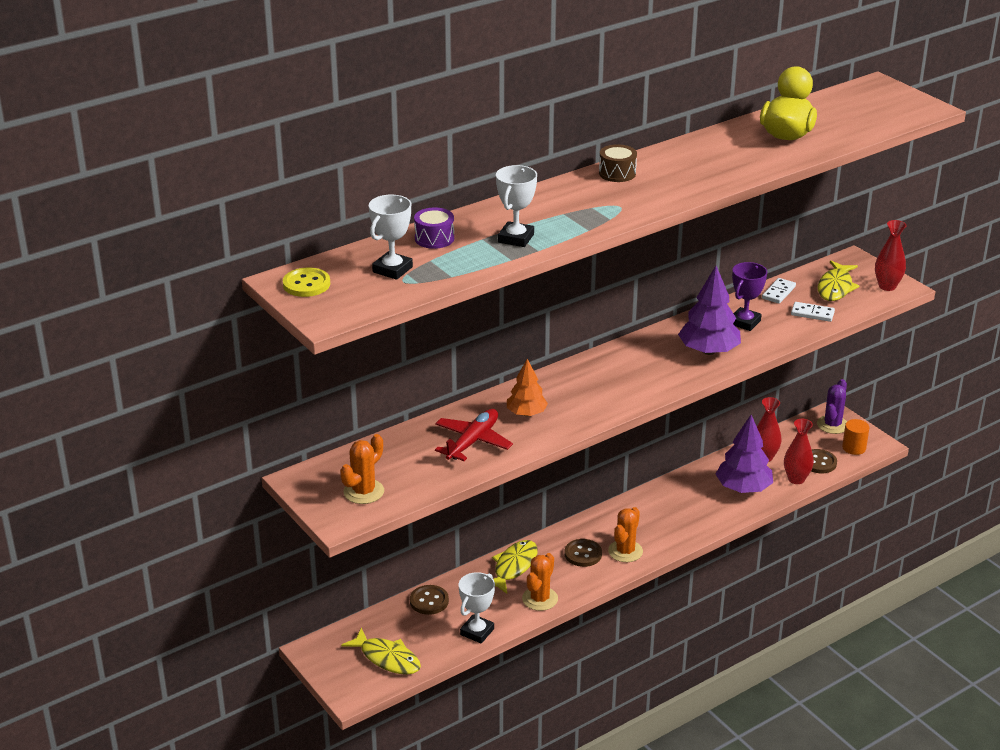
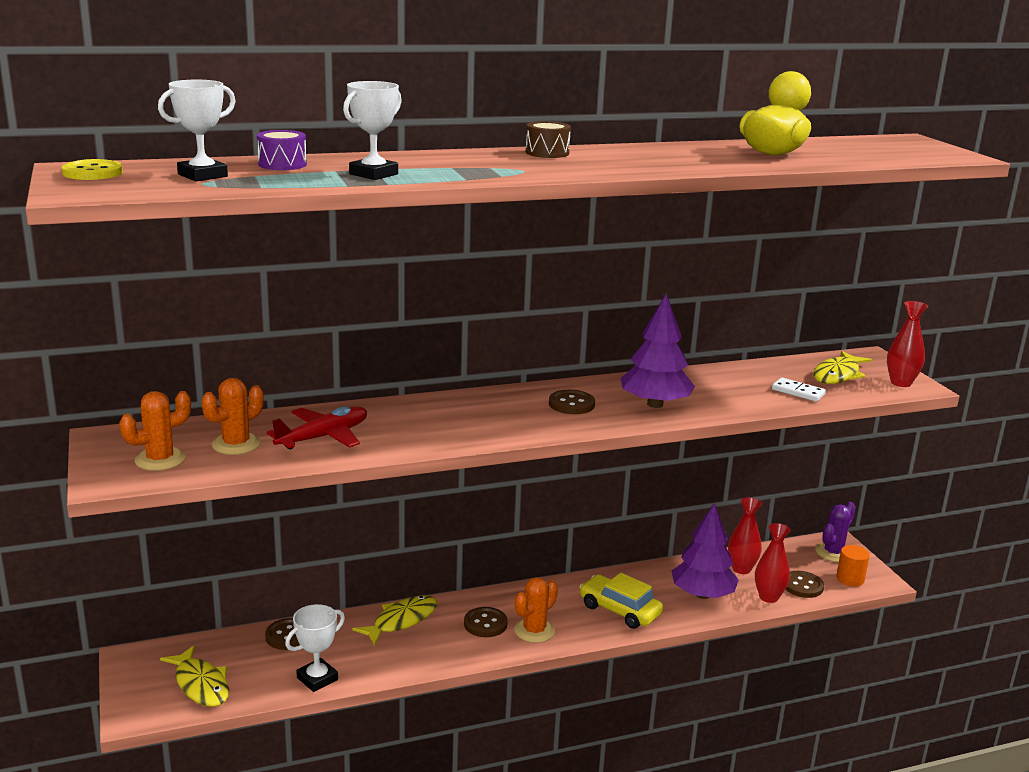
camera: 15 degrees right, 10 degrees down
(526, 413) = (405, 423): orange tree -> none
(540, 599) = (409, 659): orange cactus -> orange cactus (236, 444)
(644, 365) = (571, 404): none -> brown button
(684, 517) = (619, 610): none -> yellow car
(745, 322) = (713, 387): purple trophy -> none
(778, 292) = (768, 369): white domino -> none

